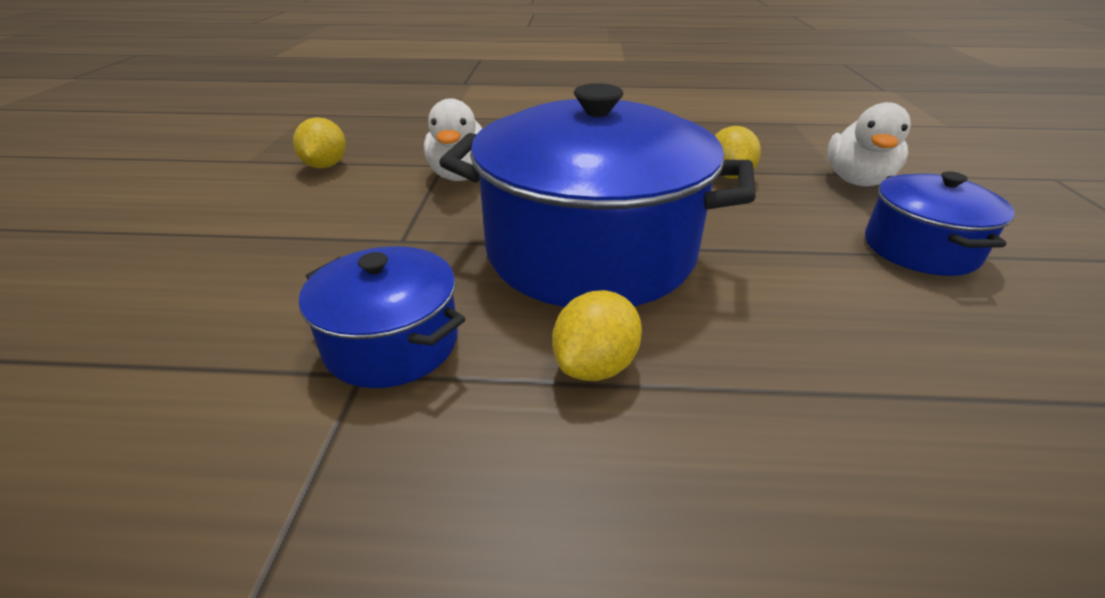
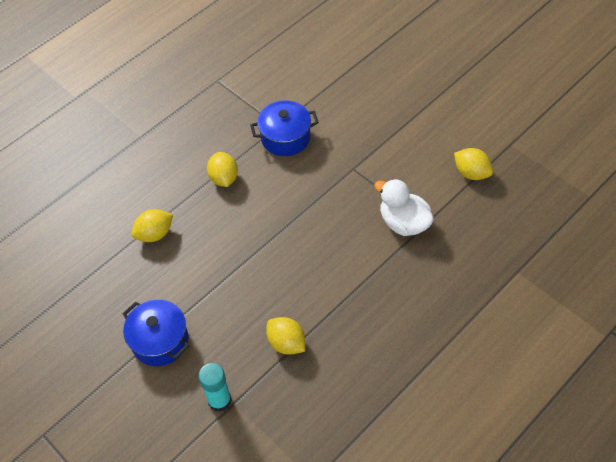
camera: 135 degrees right, 20 degrees up
(590, 251) = (281, 223): blue pot -> none
(845, 374) = (155, 234): none -> yellow lemon
(857, 180) = (219, 400): white duck -> turquoise glue stick

